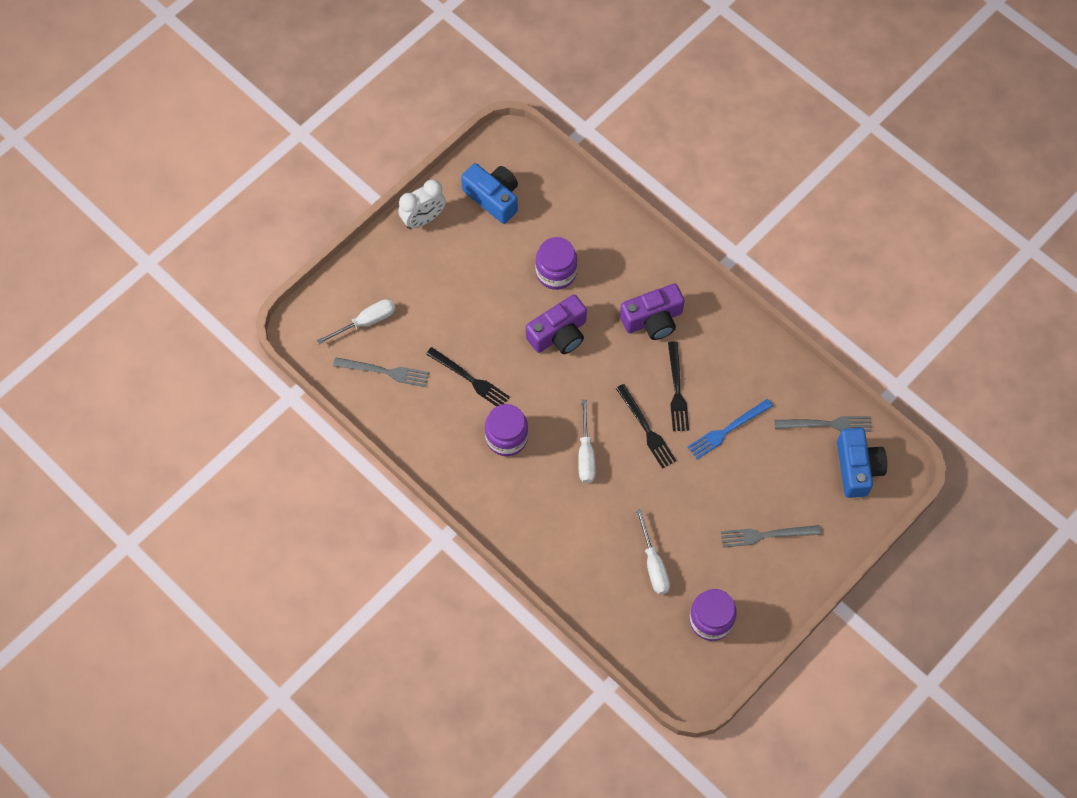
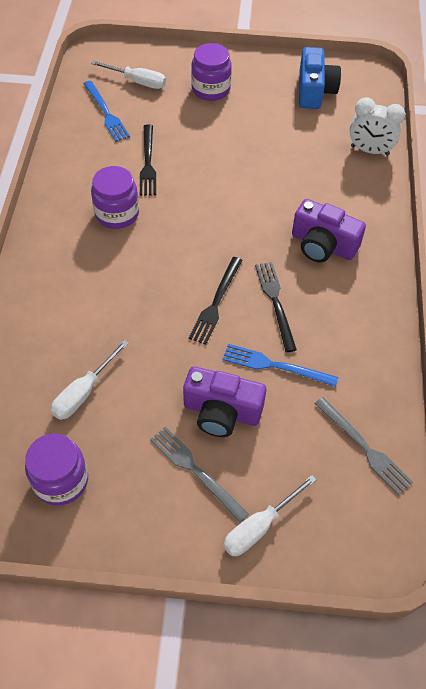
camera: 50 degrees right, 10 degrees down
(384, 371) = (106, 113): grey fork -> blue fork
(423, 219) = (253, 65): white clock -> white clock (369, 150)
(556, 272) = (295, 160): purple jar -> purple jar (211, 89)
(559, 334) = (243, 193): purple camera -> purple camera (221, 411)
(586, 454) = (151, 274): white screwdriver -> white screwdriver (260, 526)
(677, 390) = (275, 302): black fork -> black fork turned 120 degrees clockwise
(857, 468) = (345, 509): blue camera -> none

